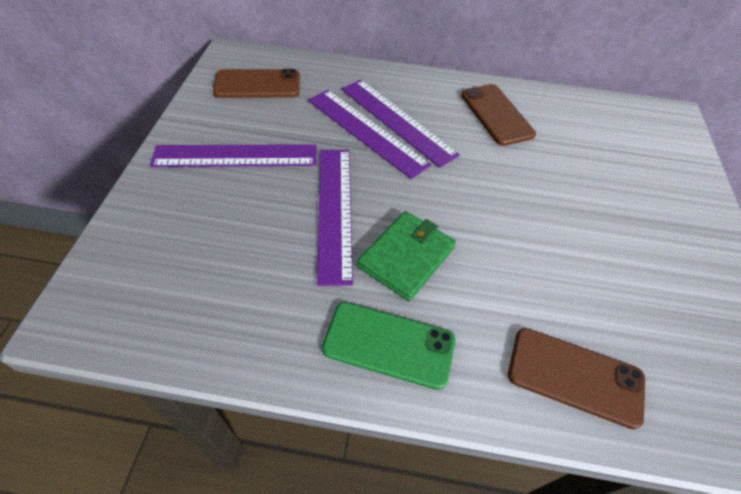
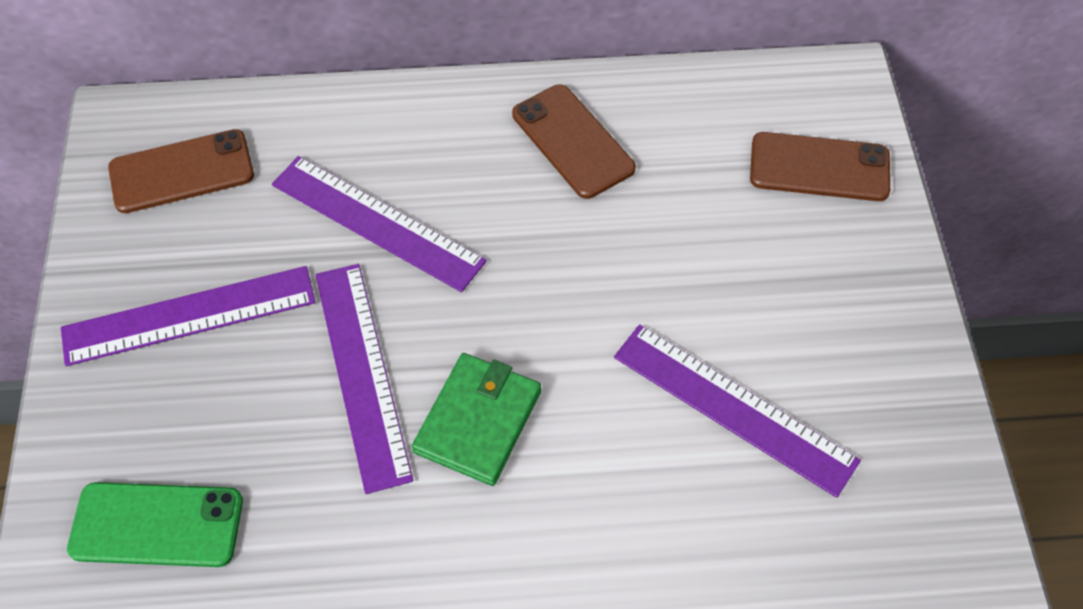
camera: 10 degrees left, 5 degrees up
(389, 344) = (478, 552): green phone -> green phone (157, 525)
(396, 121) = (420, 191): purple ruler -> purple ruler (733, 408)
(575, 376) = (718, 534): brown phone -> brown phone (819, 167)

